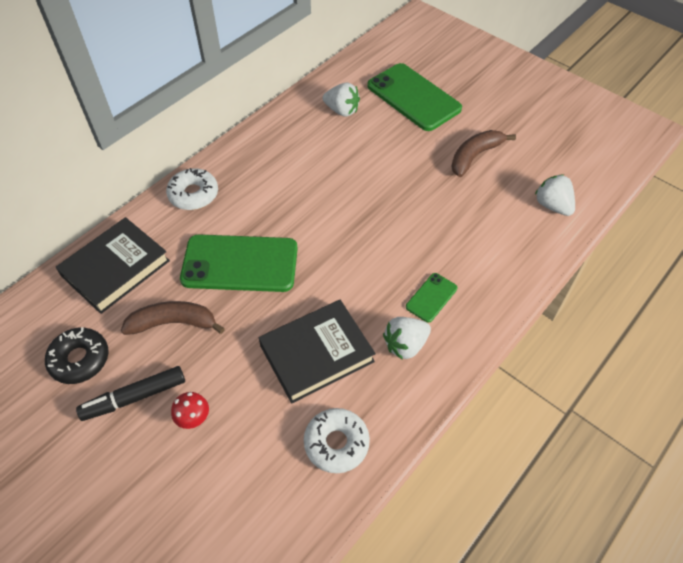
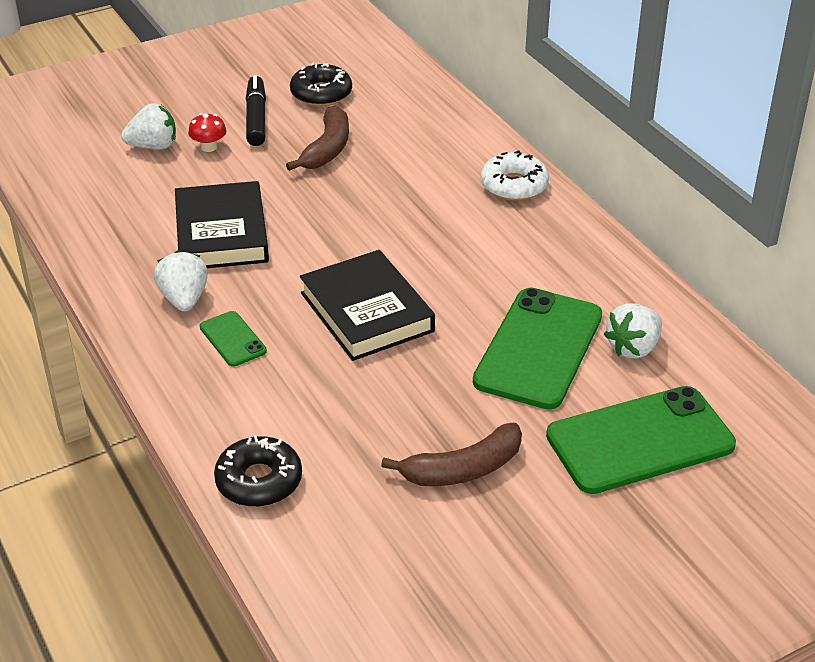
camera: 110 degrees right, 15 degrees down
(116, 268) = (425, 122): black book -> black book (366, 312)
(240, 264) = (380, 202): green phone -> green phone (538, 348)
(336, 443) = (112, 224): white donut -> none
(475, 156) = (462, 469): brown banana -> brown banana turned 90 degrees clockwise
(539, 238) = (259, 481): none -> black donut
(552, 206) = (309, 523): white strawberry -> white strawberry (153, 146)

